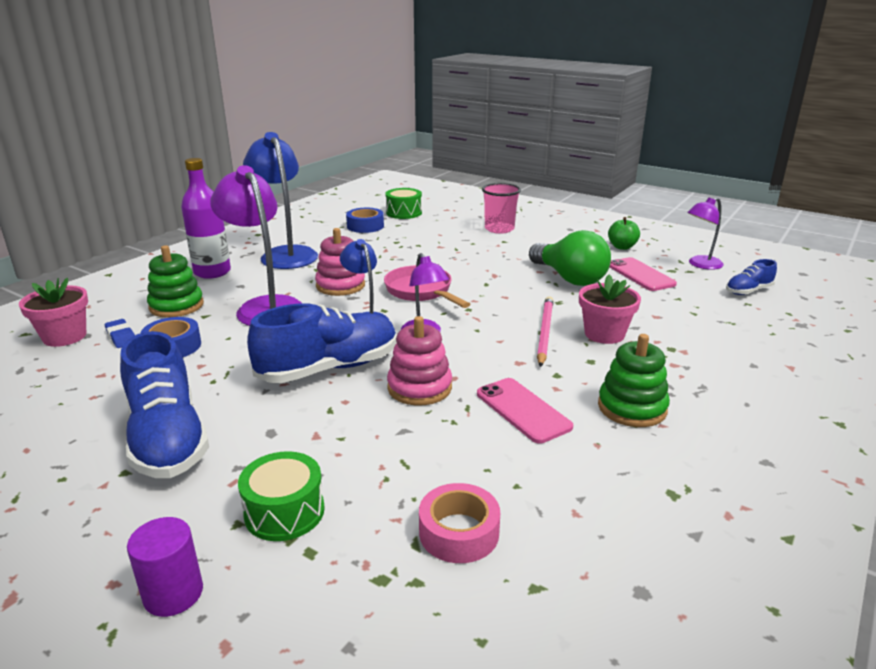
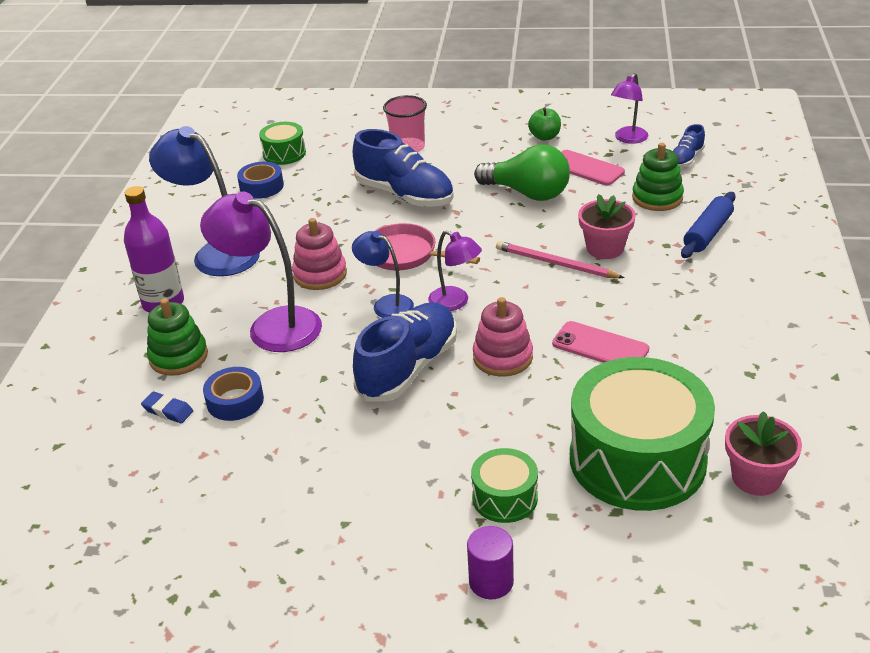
camera: 25 degrees left, 10 degrees up
(64, 337) = (107, 432): pink flower pot -> pink flower pot (756, 478)
(167, 438) = (344, 483): blue shoe -> blue shoe (405, 195)
(459, 532) = (637, 459): pink tape -> green drum
(544, 332) = (555, 263): pink pencil -> pink pencil turned 45 degrees counterclockwise
(632, 408) = (676, 313): green stacking toy -> green stacking toy (657, 198)
(725, 351) = (707, 233): none -> blue rolling pin

